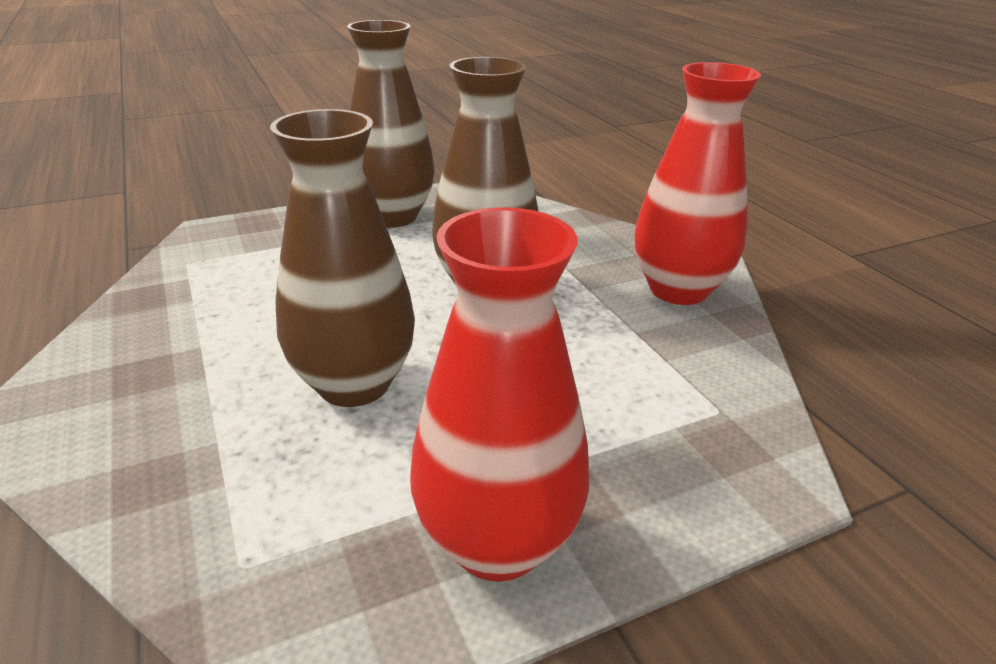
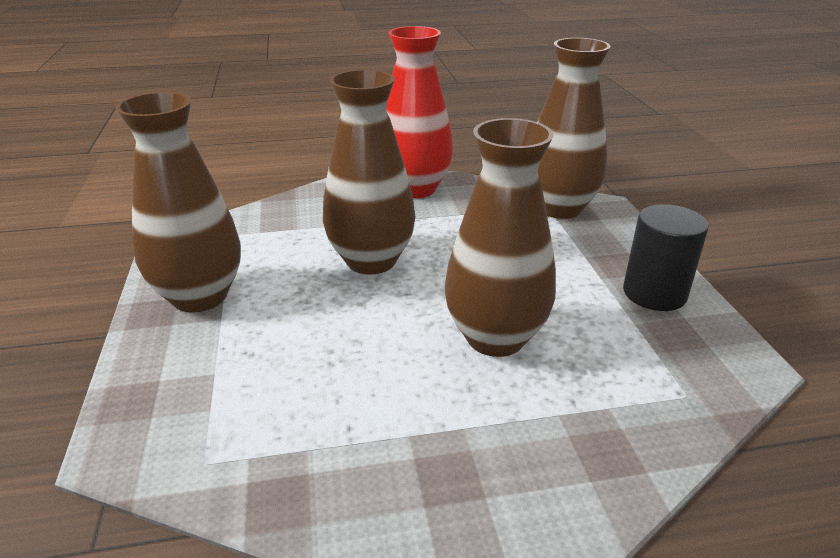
camera: 75 degrees left, 0 degrees up
(497, 542) = (654, 293): red vase -> black cylinder
(723, 424) = (559, 208): none -> brown vase

